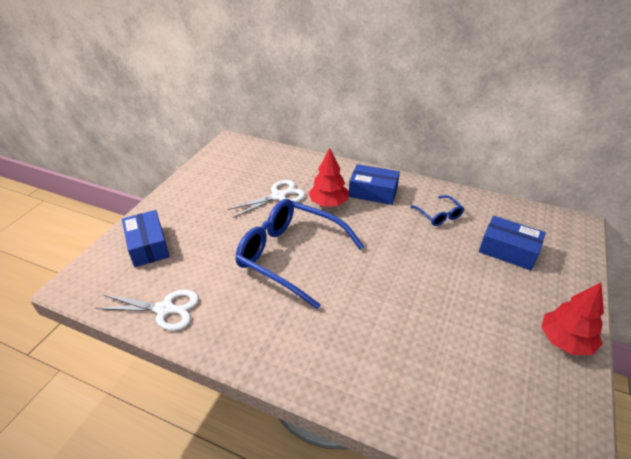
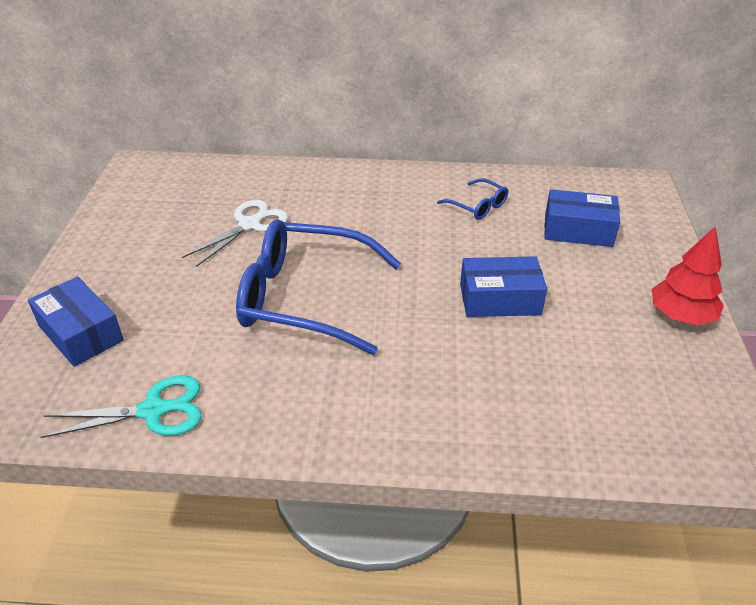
camera: 20 degrees left, 0 degrees up
(165, 309) = (154, 410): white scissors -> turquoise scissors
(328, 203) = (326, 220): red tree -> none
(373, 192) = (380, 194): blue box -> blue box (500, 299)

